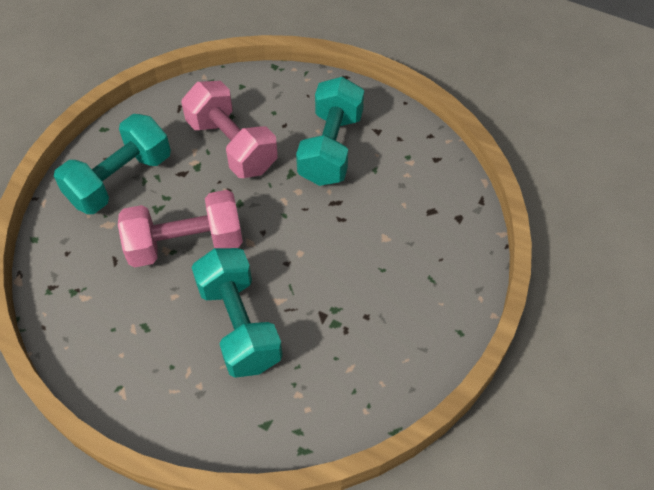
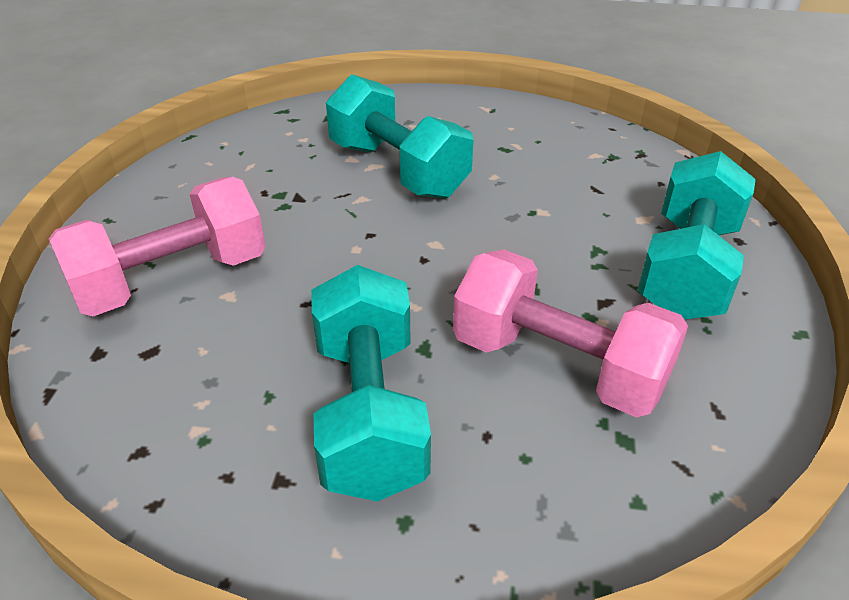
camera: 160 degrees right, 15 degrees down
(185, 244) = (522, 222): pink dumbbell -> pink dumbbell (172, 279)

